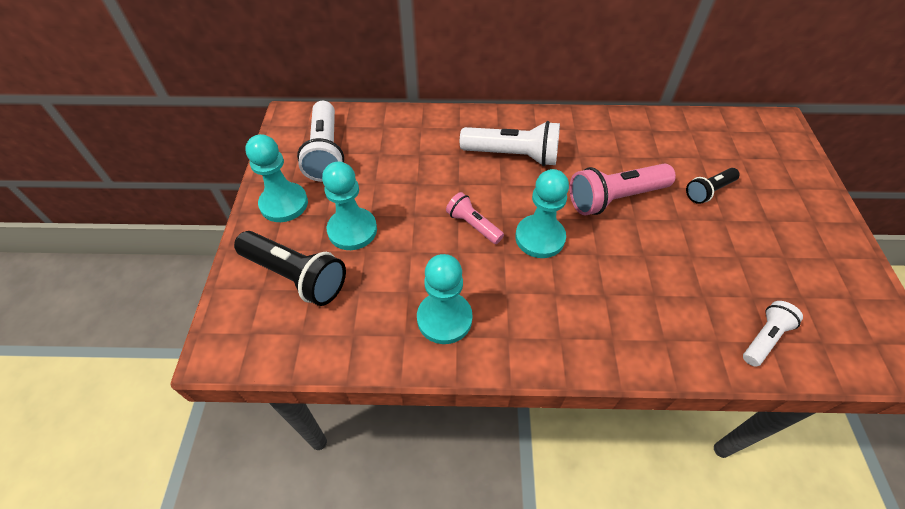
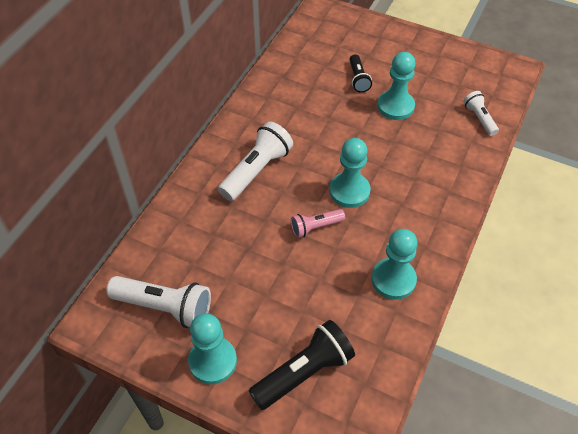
camera: 65 degrees left, 0 degrees up
(352, 230) = (275, 314): turquoise pawn -> turquoise pawn (395, 106)
(615, 198) = (336, 131): pink flashlight -> none

